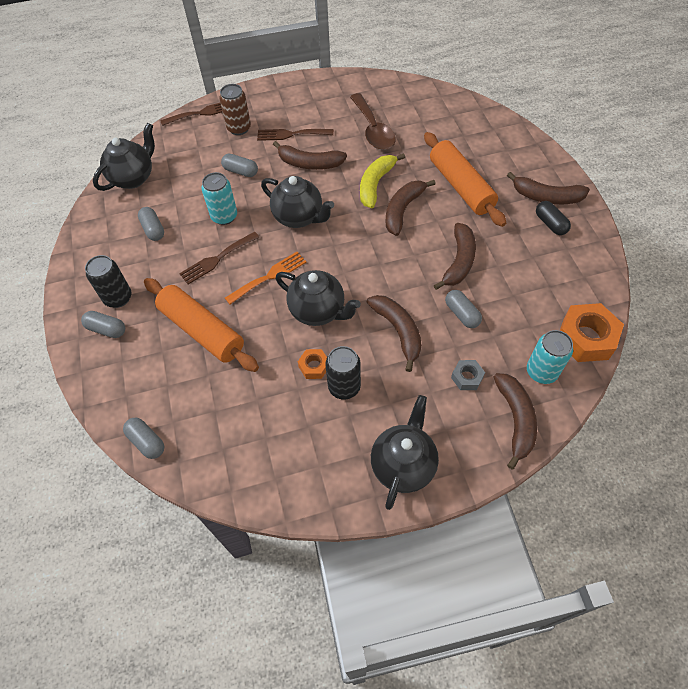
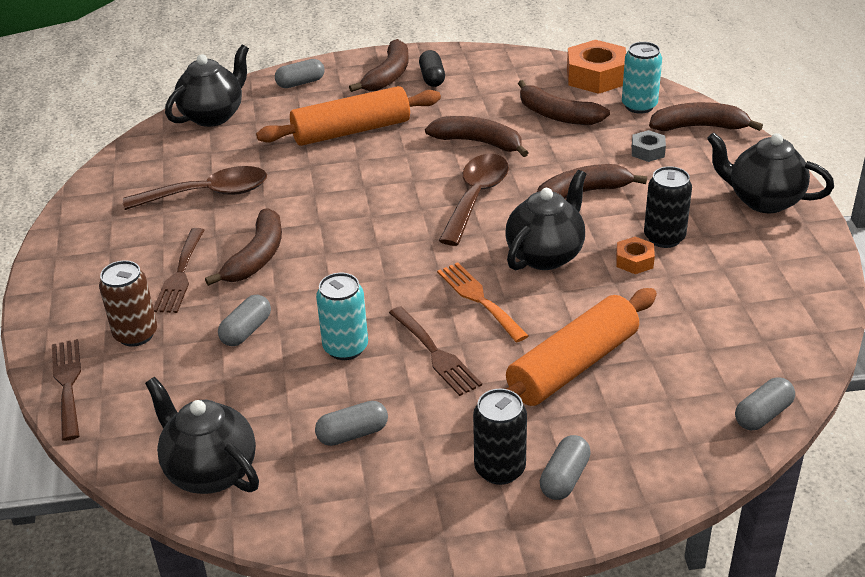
camera: 85 degrees left, 20 degrees down
(299, 217) = (369, 269): black teapot -> black teapot (213, 116)
(375, 184) = (324, 197): yellow banana -> none
(385, 266) = (476, 197): none -> brown spoon
(403, 210) = (380, 178): brown banana -> brown banana (557, 115)
(461, 314) = (559, 147): grey capsule -> grey capsule (300, 83)
(550, 224) = (432, 78): black capsule -> black capsule turned 75 degrees counterclockwise

